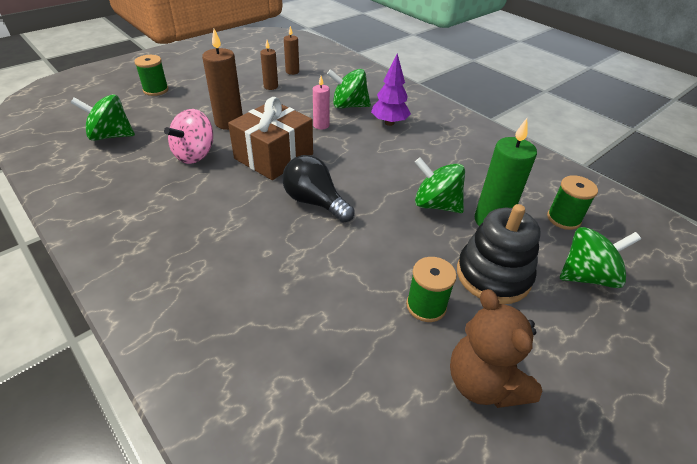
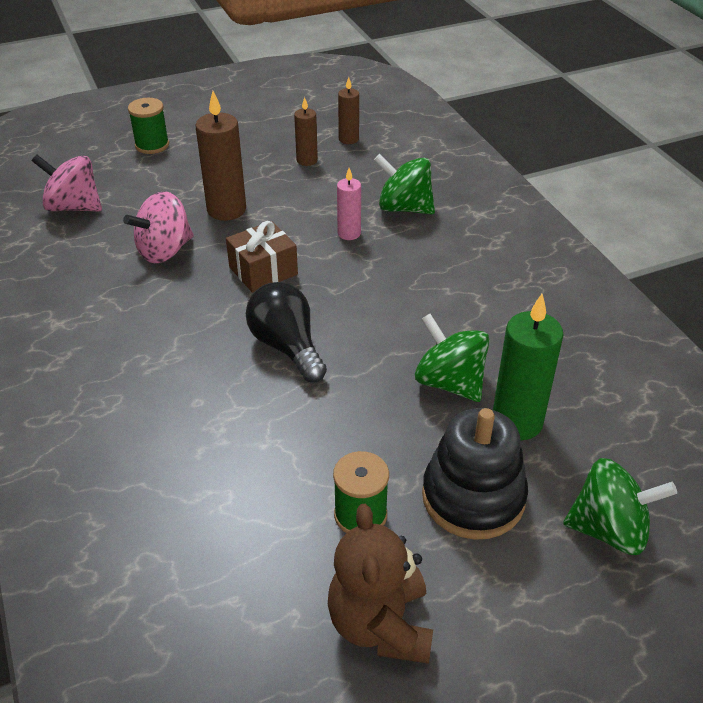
camera: 20 degrees right, 0 degrees up
(111, 136) = (74, 207): green spinning top -> pink spinning top
(273, 156) = (263, 270): brown gift -> brown gift, size x0.65
(389, 123) = (450, 245): purple tree -> none
(563, 219) = (629, 441): green spool -> none

